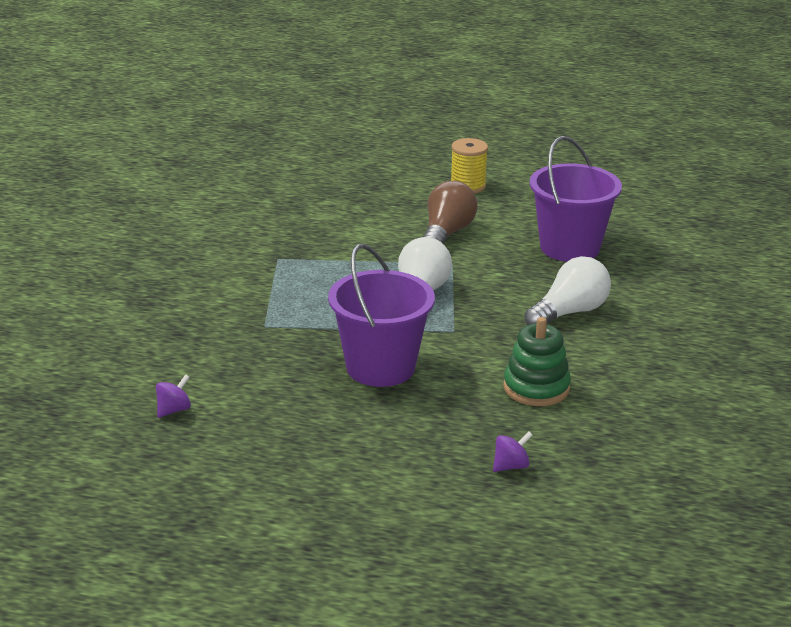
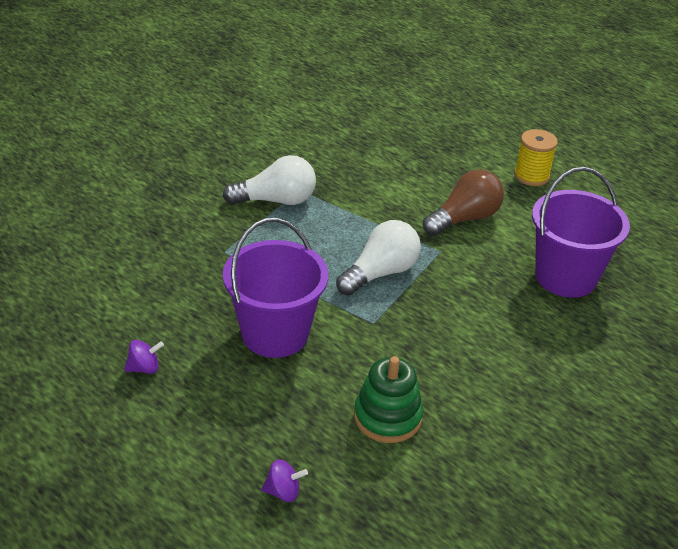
camera: 30 degrees right, 10 degrees up
(174, 410) = (79, 303): purple spinning top -> purple spinning top (144, 368)
(569, 313) = (497, 348): white light bulb -> white light bulb (276, 200)

